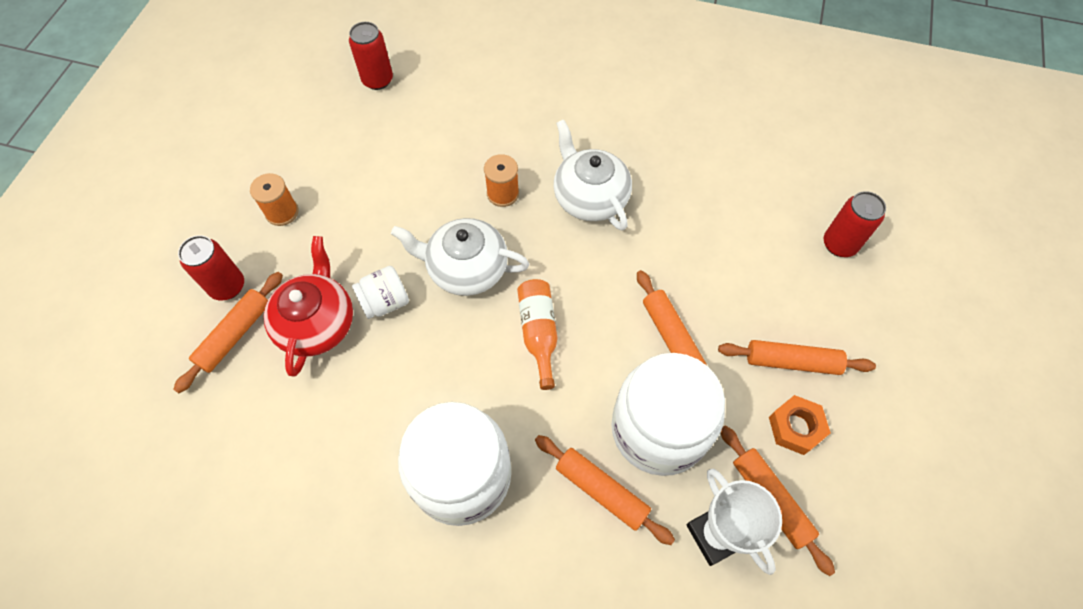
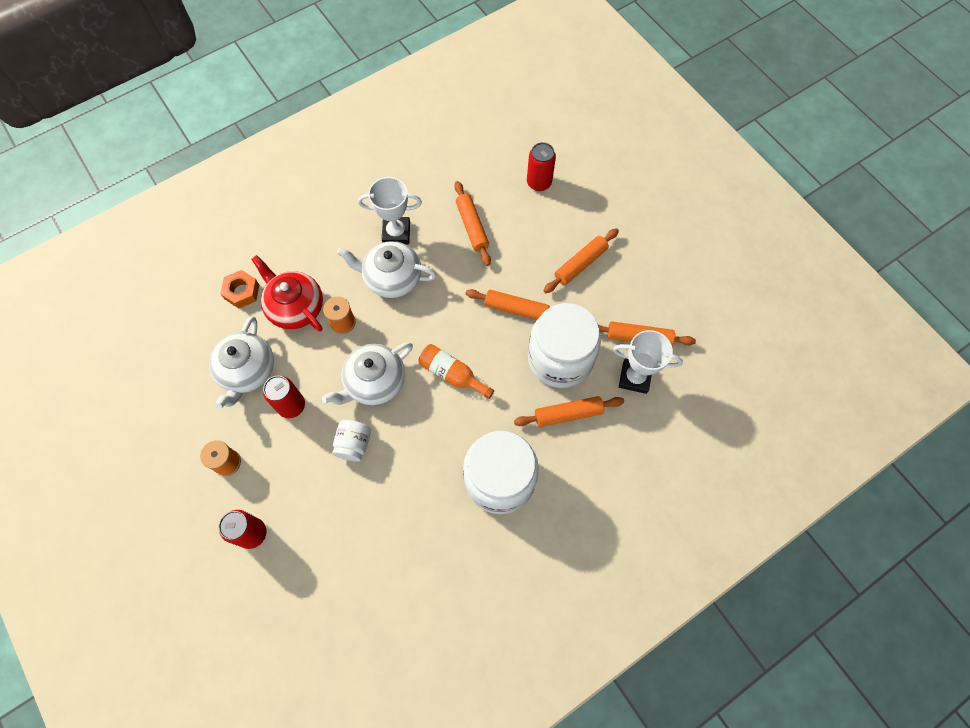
camera: 50 degrees left, 5 degrees up
(235, 335) = (293, 551): orange rolling pin -> orange rolling pin (472, 227)
(317, 323) = (331, 494): red teapot -> red teapot (295, 307)
(377, 80) = (179, 330): red can -> red can (291, 406)
(384, 158) = (247, 371): none -> white teapot
(640, 164) = (396, 233): none -> white trophy
(795, 427) = (614, 293): orange nut -> orange nut (242, 292)

